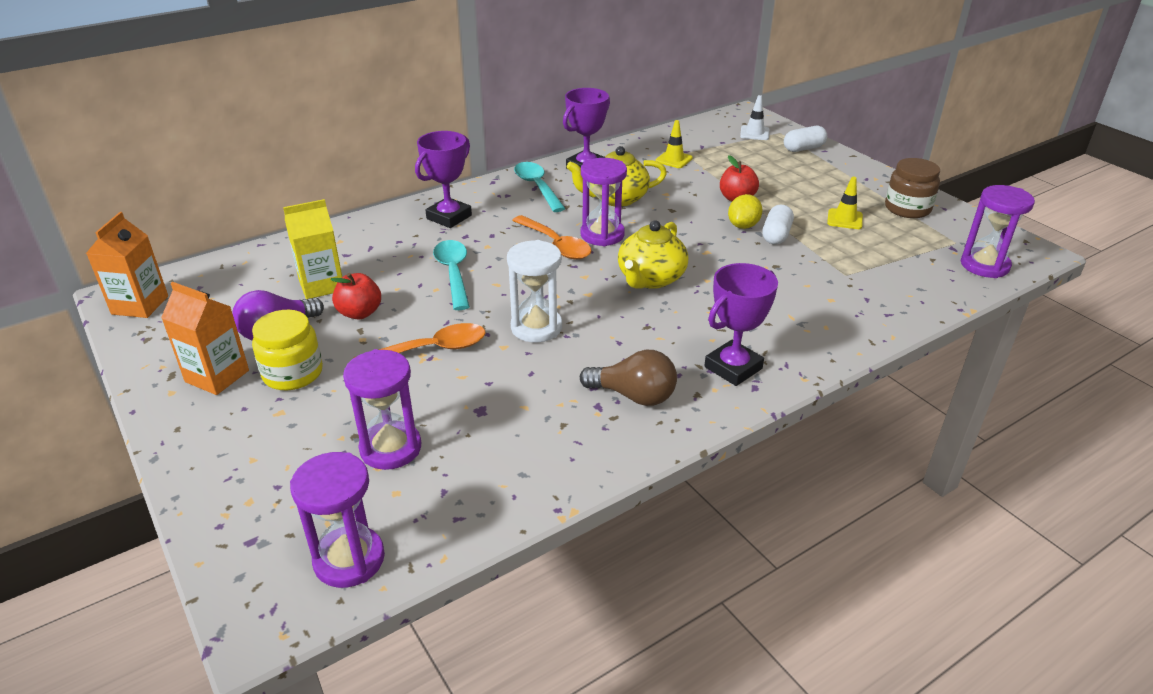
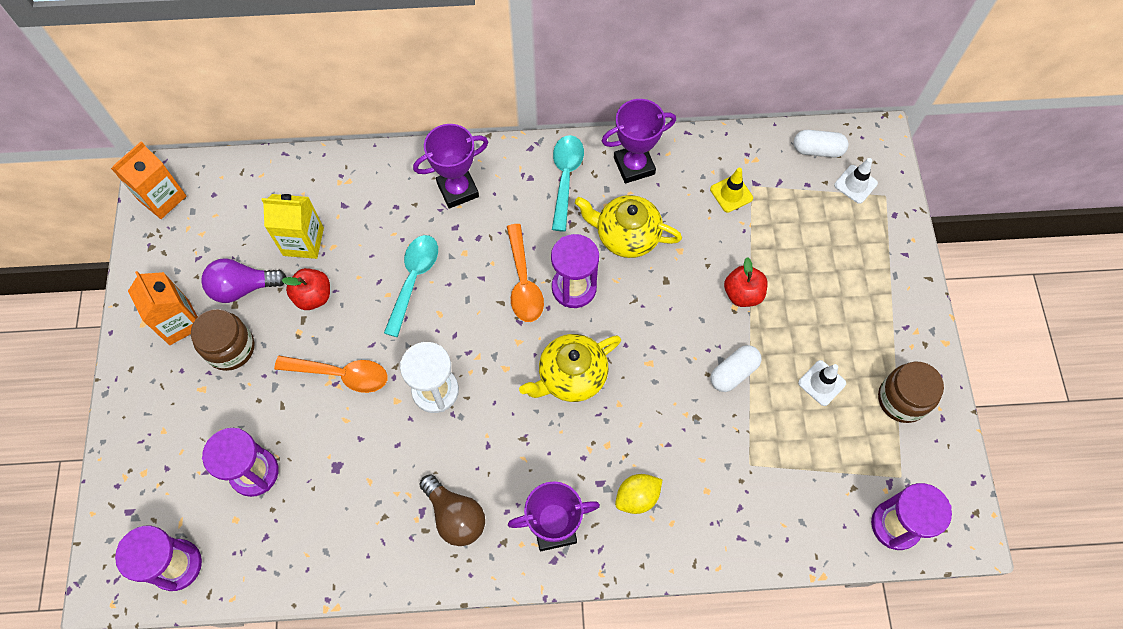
camera: 30 degrees right, 30 degrees up
(293, 373) = (230, 348): yellow jar -> brown jar
(743, 226) = (714, 341): yellow lemon -> yellow lemon (637, 497)
(803, 148) = (885, 239): white capsule -> white capsule (817, 150)
(844, 219) = (822, 383): yellow traffic cone -> white traffic cone

